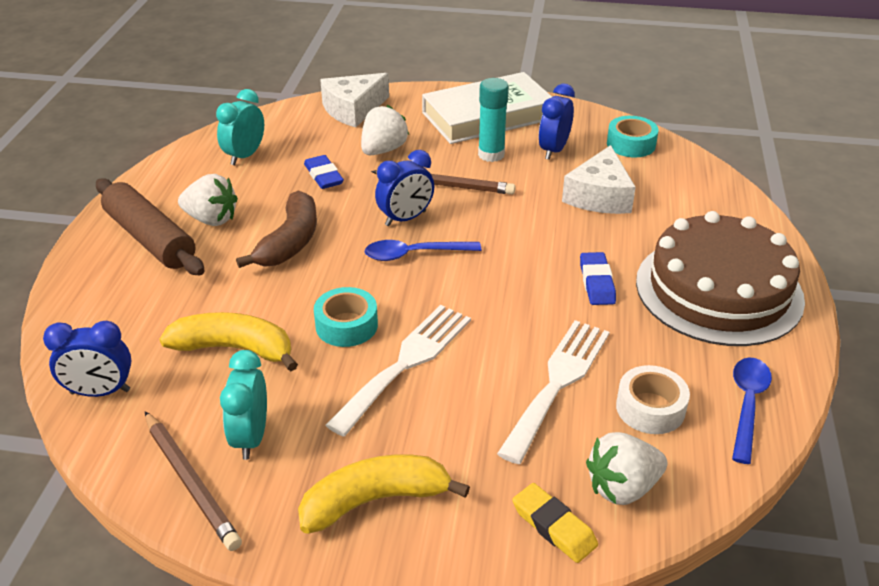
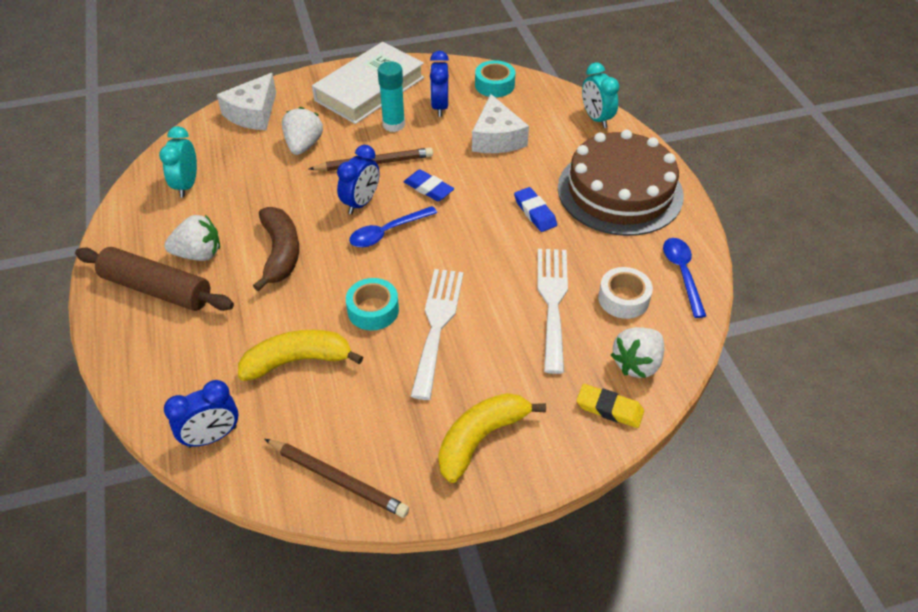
camera: 25 degrees left, 10 degrees up
(251, 437) = (359, 427): turquoise clock -> turquoise clock (596, 118)
(323, 176) = (269, 184): blue eraser -> blue eraser (428, 188)

